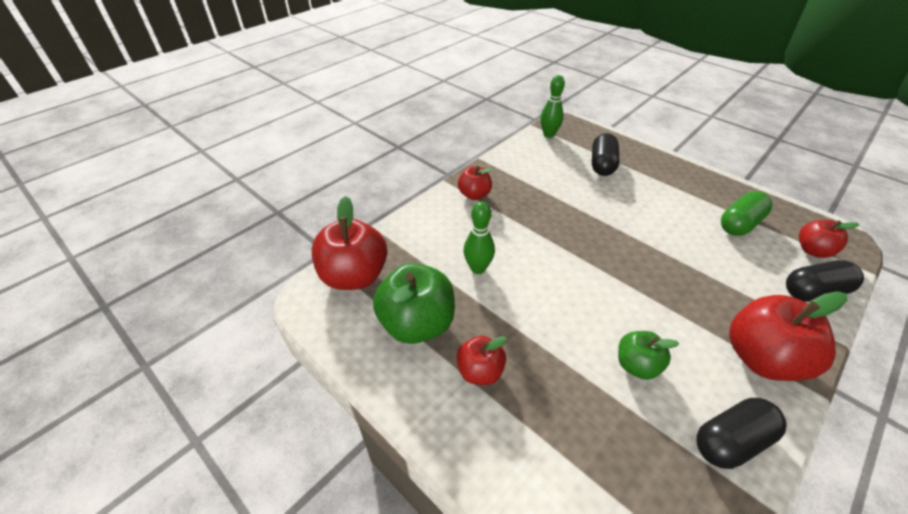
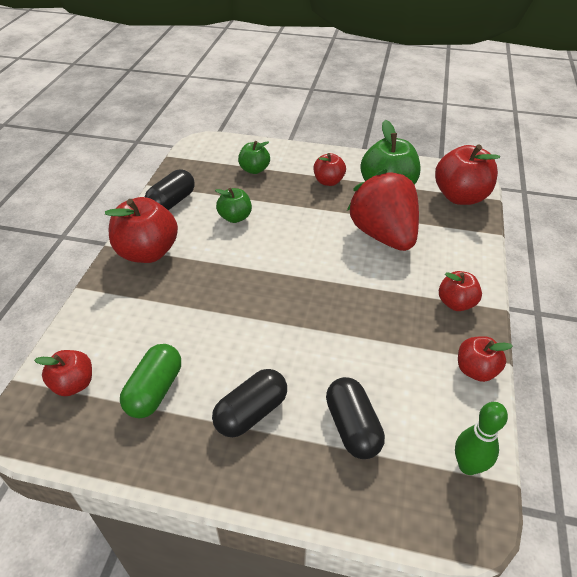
camera: 150 degrees right, 0 degrees up
(478, 268) = (383, 235): green bowling pin -> red strawberry
(503, 161) = (475, 370): none -> red apple
(577, 456) = (254, 170): none -> green apple
(814, 291) = (88, 328): black capsule -> black capsule (251, 412)

